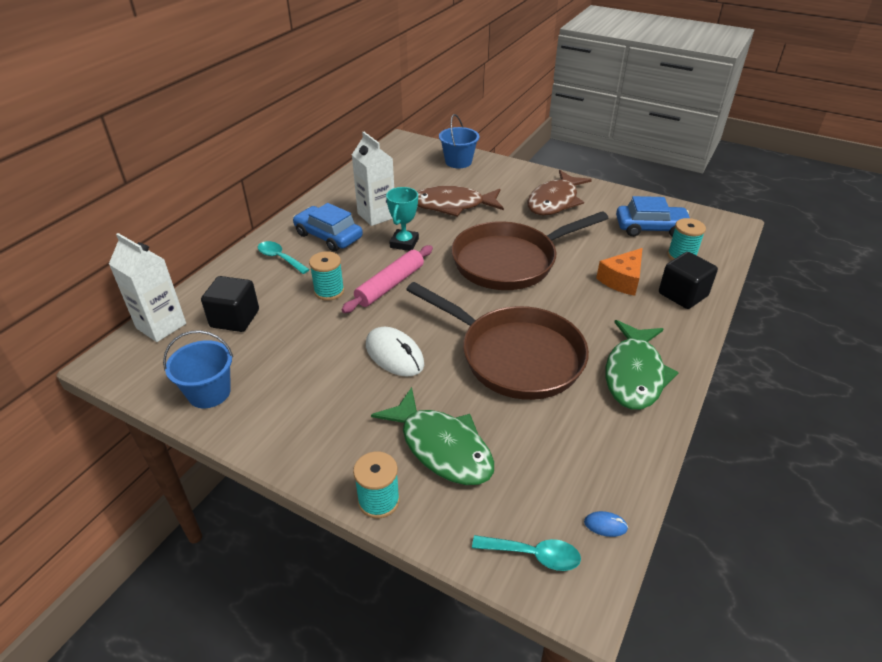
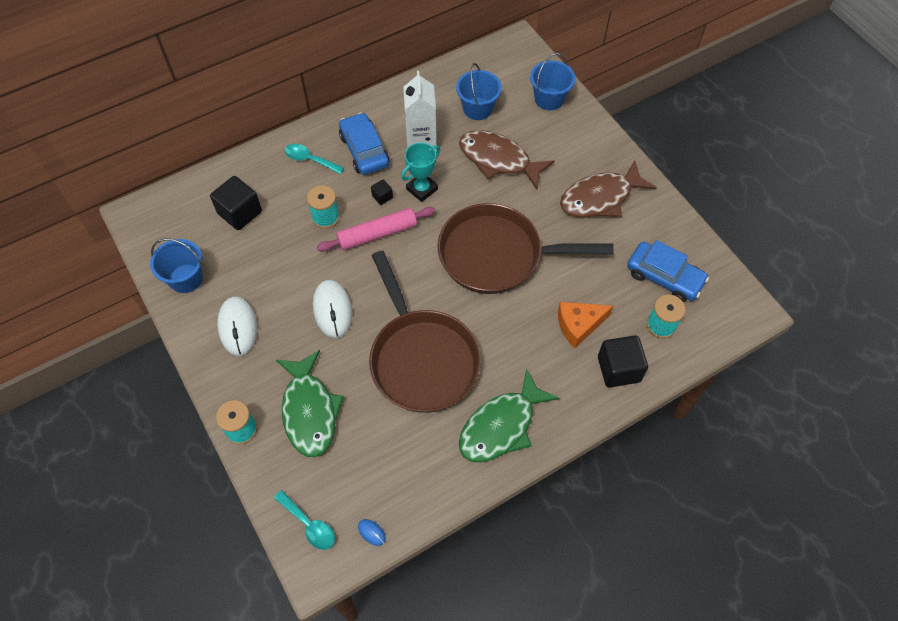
camera: 30 degrees right, 20 degrees up
(161, 326) = (185, 194): white carton -> none
(280, 258) = (310, 159): turquoise spoon -> turquoise spoon turned 45 degrees counterclockwise
(302, 409) = (238, 327): none -> white mouse
(372, 259) = (382, 197): none -> black cube
(406, 183) = (477, 108): none -> blue bucket

